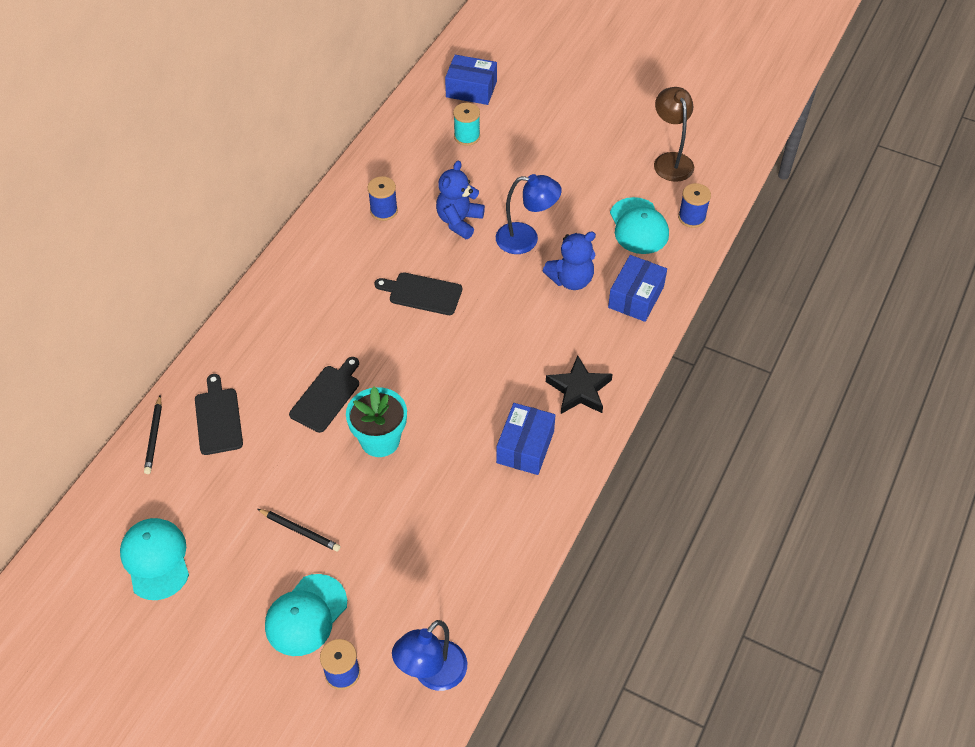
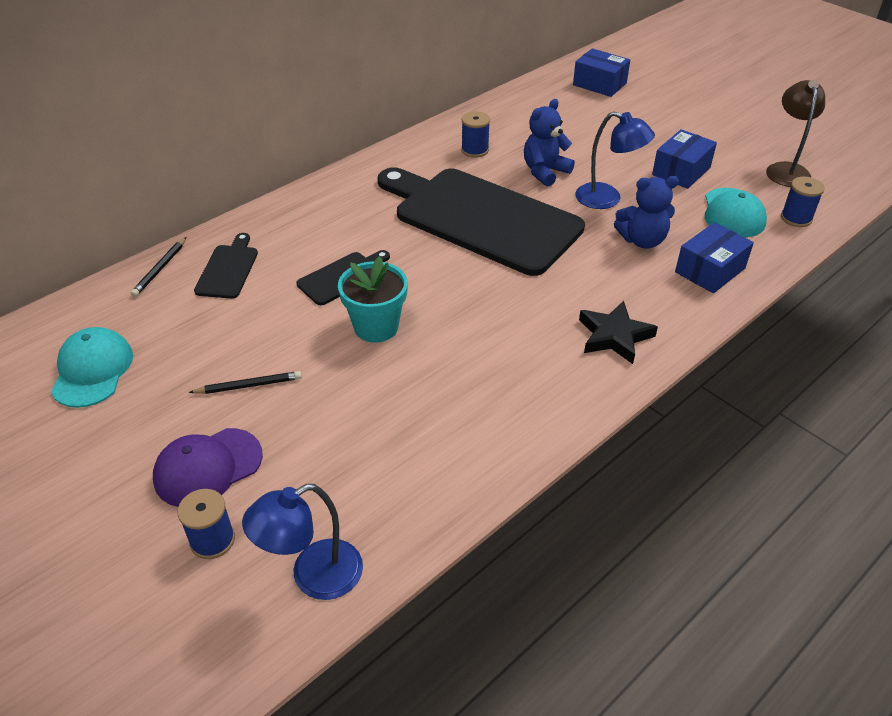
camera: 20 degrees right, 10 degrees down
(300, 531) = (249, 385): black pencil -> black pencil turned 60 degrees counterclockwise
(306, 615) = (208, 467): turquoise cap -> purple cap
(422, 293) = (481, 218): black cutting board -> black cutting board, size x2.40
(467, 136) = (580, 114): turquoise spool -> none
(525, 447) = (530, 373): blue box -> blue box (681, 171)

